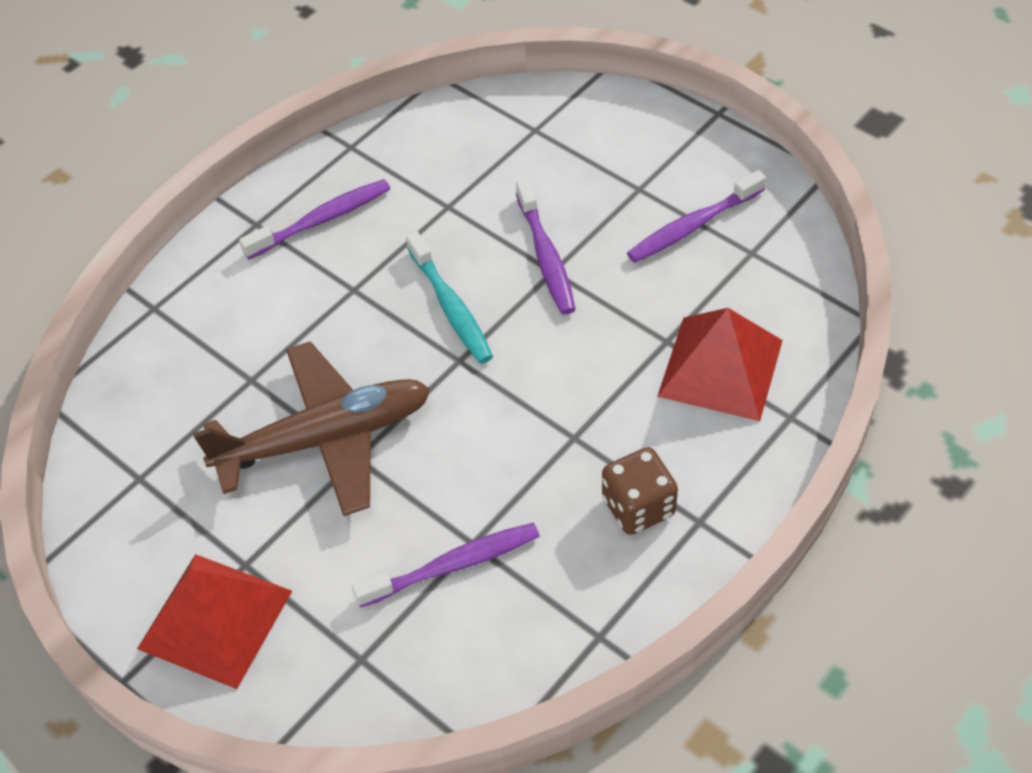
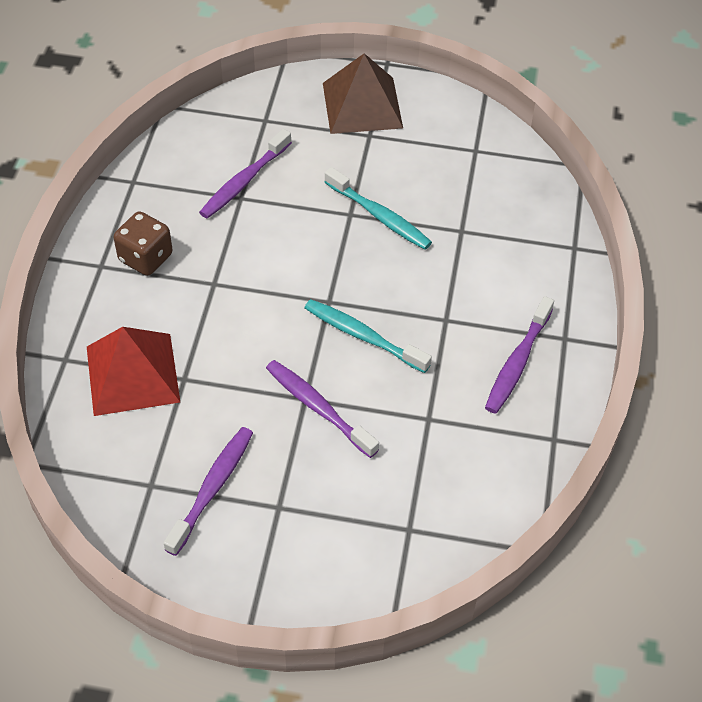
camera: 145 degrees right, 0 degrees up
(215, 619) = (362, 105): red pyramid -> brown pyramid
(325, 438) = (379, 216): brown plane -> turquoise toothbrush

